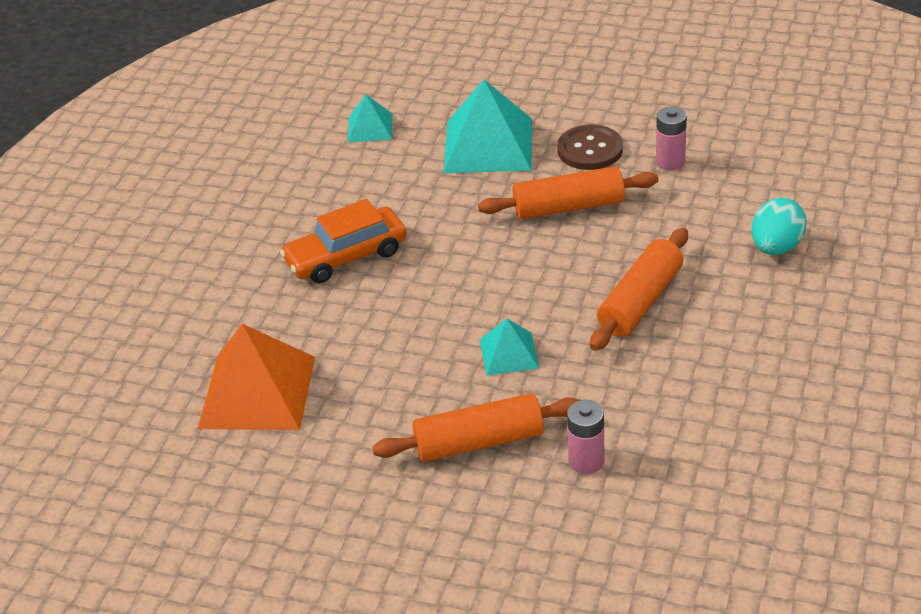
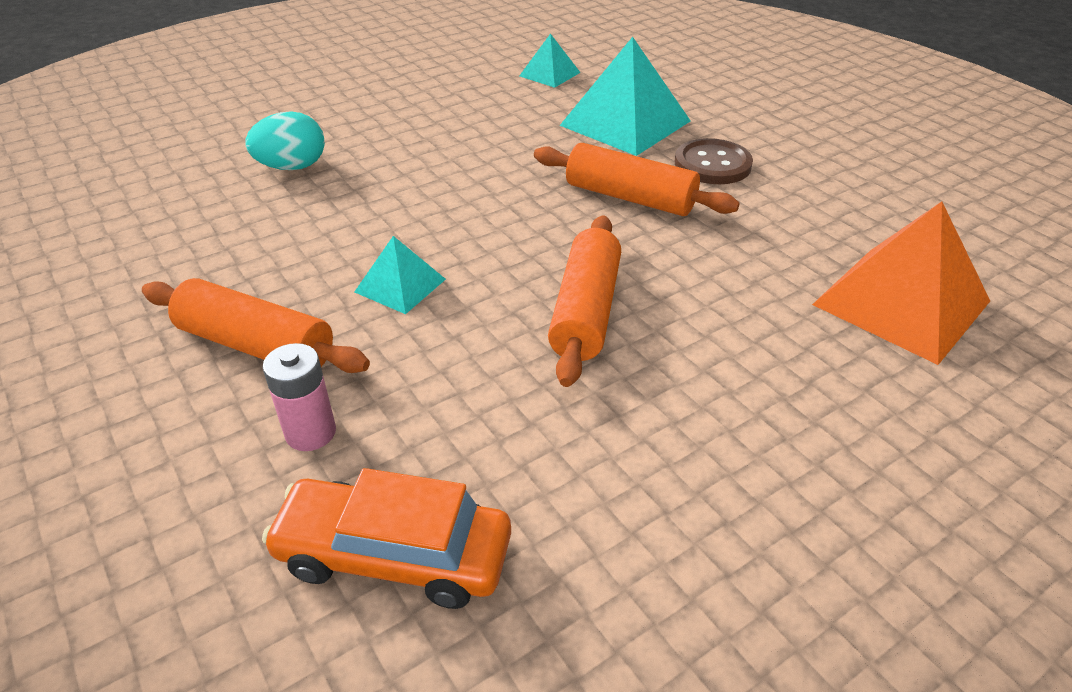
camera: 35 degrees right, 0 degrees up
(257, 392) = (183, 201): orange pyramid -> orange pyramid (901, 303)
(346, 256) = (397, 144): orange car -> orange car (394, 554)
(640, 301) = (585, 311): orange rolling pin -> orange rolling pin turned 60 degrees counterclockwise
(670, 162) = (781, 208): pink battery -> none
(776, 247) = (806, 342): turquoise egg -> turquoise egg (292, 167)

